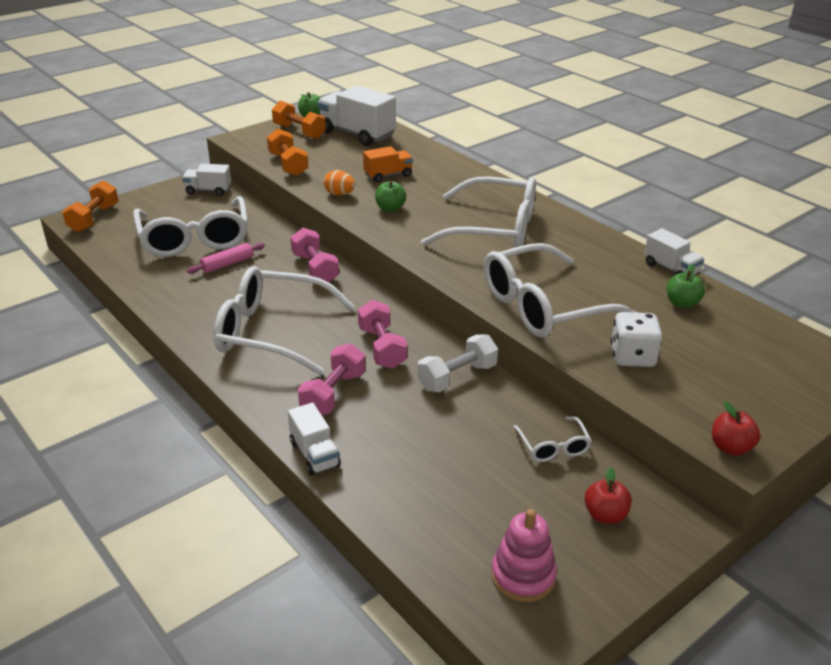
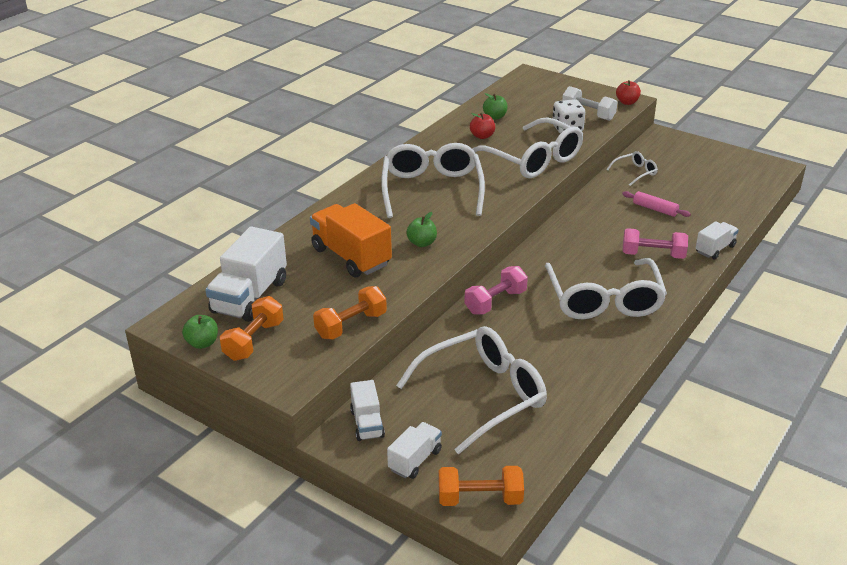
camera: 105 degrees left, 0 degrees up
(227, 264) = (518, 356): pink rolling pin -> pink rolling pin (655, 209)
(339, 194) = (406, 276): orange egg -> none
(382, 348) = (585, 246): pink dumbbell -> none
(388, 175) = (351, 257): orange truck -> orange truck, size x1.79
(457, 377) = (595, 211): white dumbbell -> white dumbbell (588, 114)
(523, 576) = (738, 172): pink stacking toy -> none
(605, 515) = (675, 155): red apple -> red apple (482, 136)
(671, 269) = (452, 121): white truck -> white truck (415, 460)

